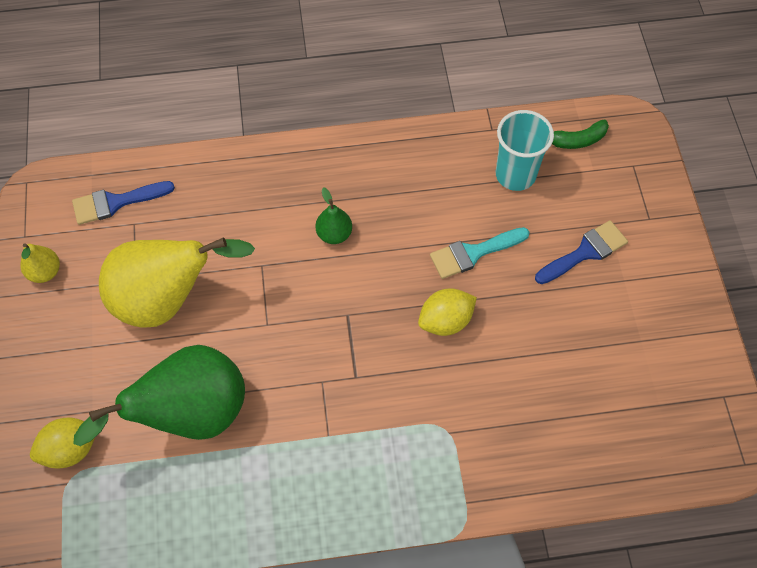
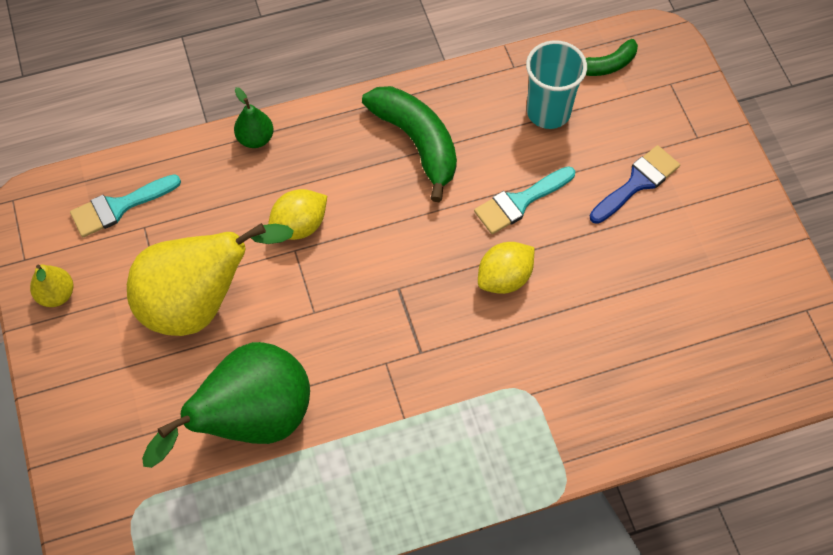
camera: 10 degrees left, 0 degrees up
(70, 449) = (128, 479): yellow lemon -> yellow lemon (299, 226)
(116, 202) = (119, 207): blue brush -> turquoise brush
(334, 234) = (367, 204): green pear -> green pear (255, 138)
(391, 185) = (417, 142): none -> green banana

